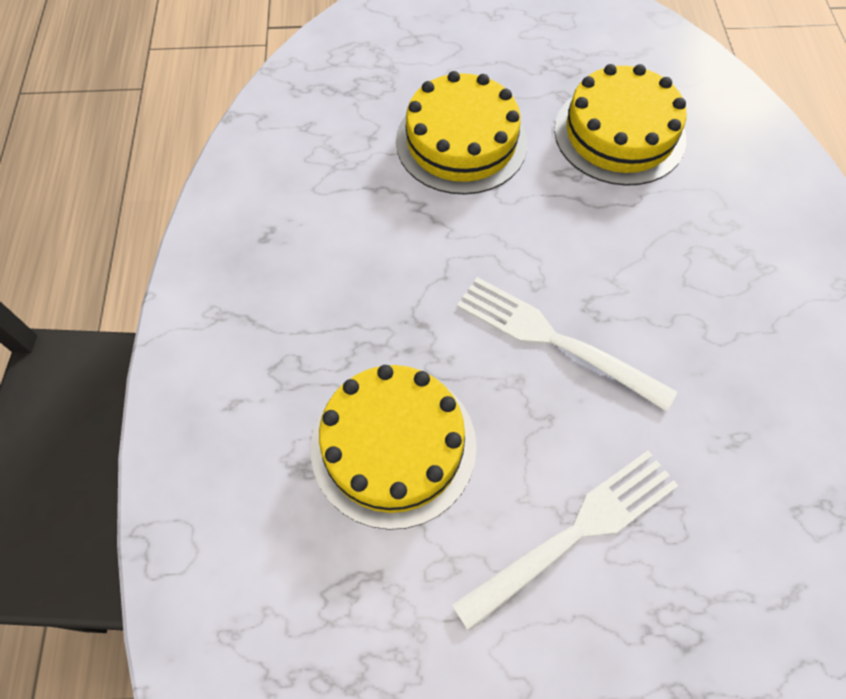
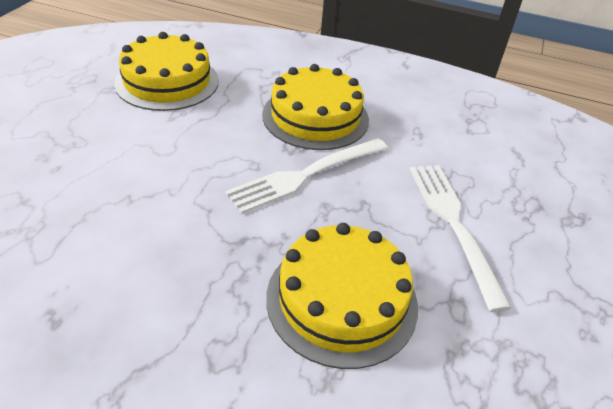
camera: 70 degrees left, 20 degrees down
(461, 142) = (91, 152): yellow cake -> yellow cake (315, 117)

